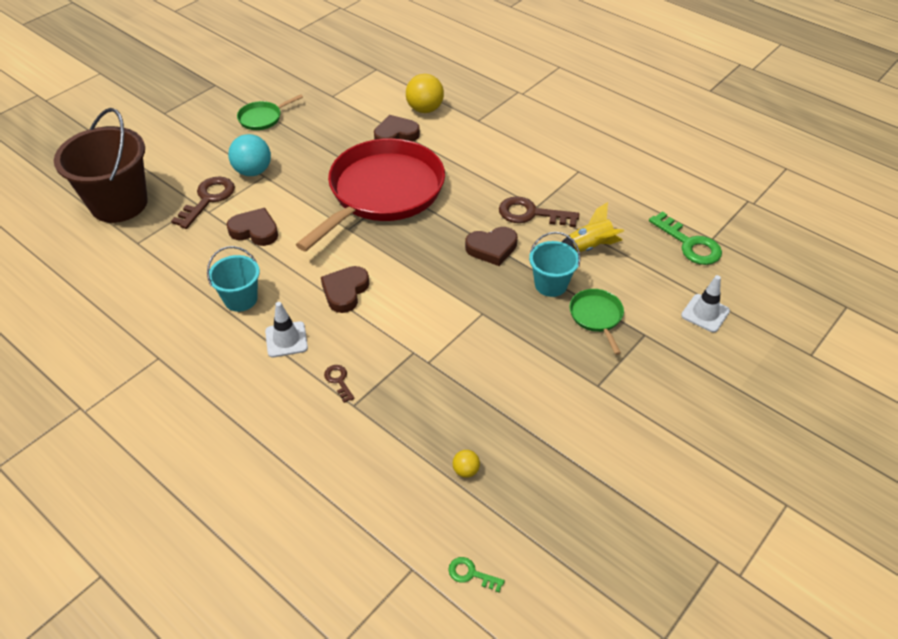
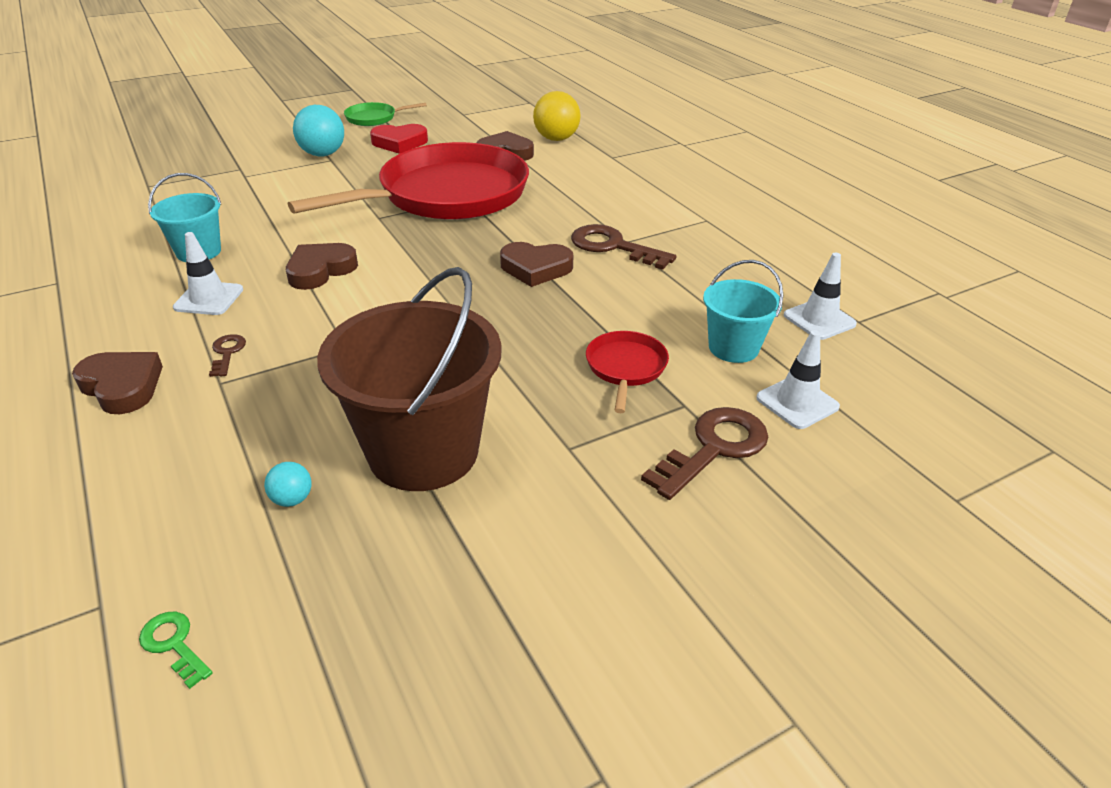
camera: 20 degrees right, 10 degrees down
(119, 204) = (165, 154): brown bucket -> brown bucket (423, 452)
(208, 199) = (254, 167): brown key -> brown key (714, 448)
(255, 231) = (275, 199): brown heart -> brown heart (122, 386)
(305, 143) = (399, 143): none -> red heart
(466, 470) = (292, 499): yellow ball -> turquoise ball
(551, 284) = (585, 320): turquoise bucket -> turquoise bucket (733, 348)
(590, 247) = (669, 293): yellow rocket -> none
(596, 316) = (625, 367): green pan -> red pan
(689, 244) = (819, 320): green key -> white traffic cone

